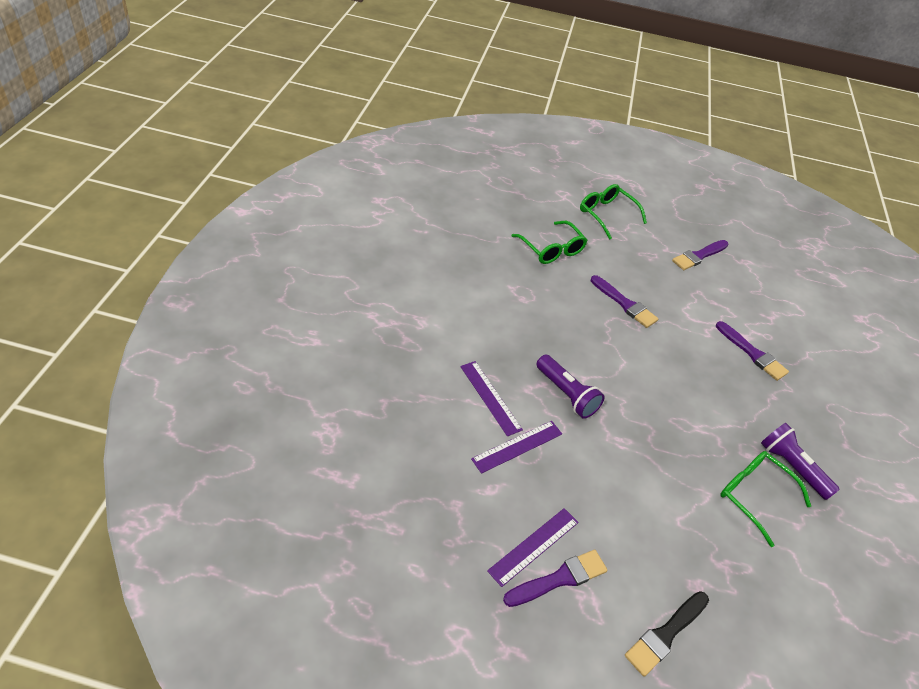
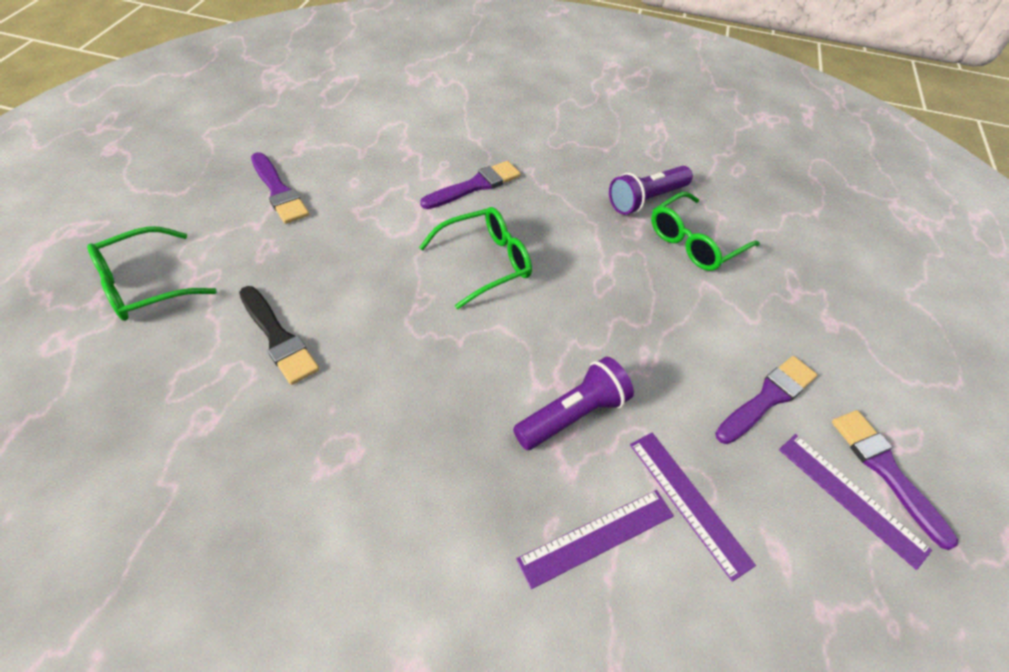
camera: 85 degrees left, 5 degrees up
(551, 249) = (223, 387): green glasses -> green glasses (485, 262)
(625, 304) = (376, 302): purple brush -> purple brush (767, 398)
(665, 634) = (904, 366): black brush -> black brush (278, 338)

